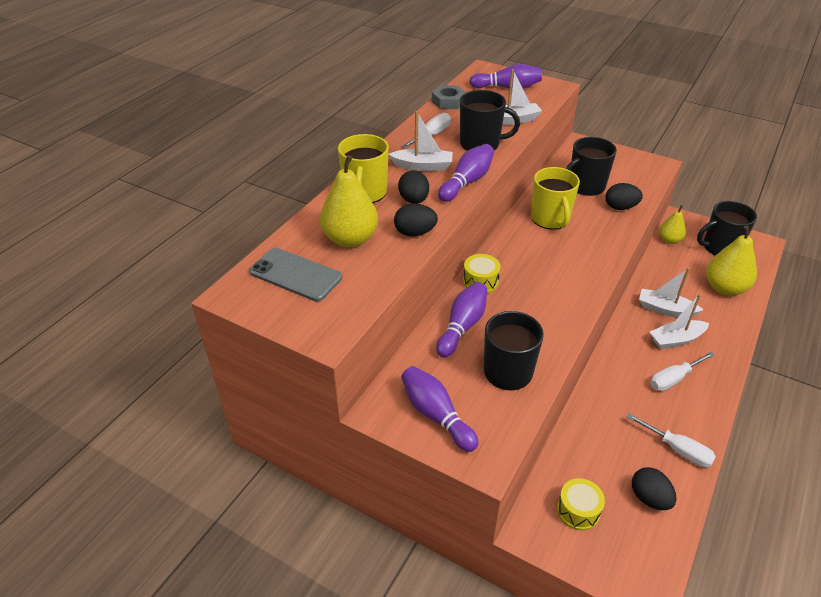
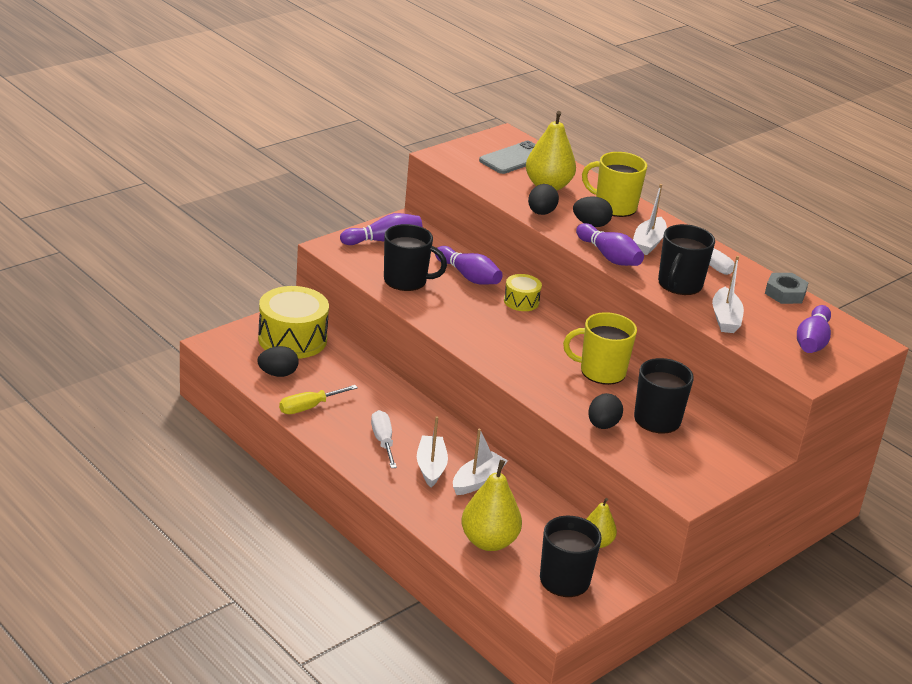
camera: 105 degrees right, 10 degrees down
(578, 511) = (292, 339): yellow drum -> yellow drum, size x1.95
(678, 450) = (309, 407): white screwdriver -> yellow screwdriver

